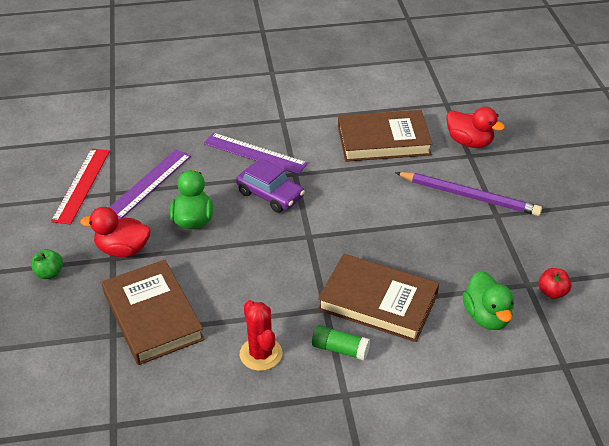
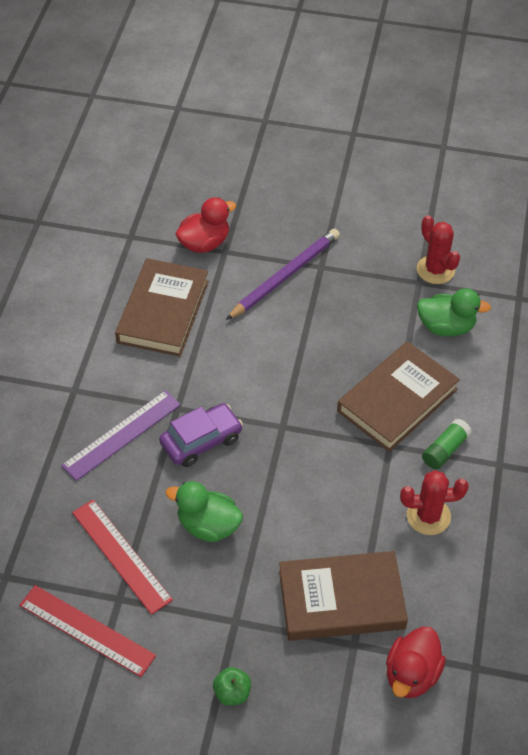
camera: 70 degrees left, 10 degrees up
(123, 250) = (226, 607): red duck -> red duck (411, 674)
(149, 183) = (121, 555): purple ruler -> red ruler
(552, 292) = (435, 270): red apple -> red cactus

